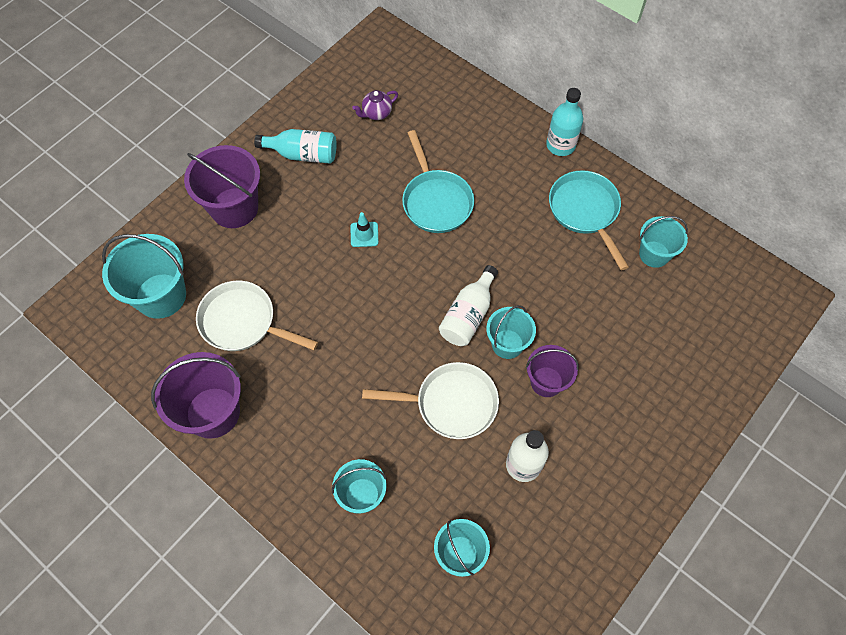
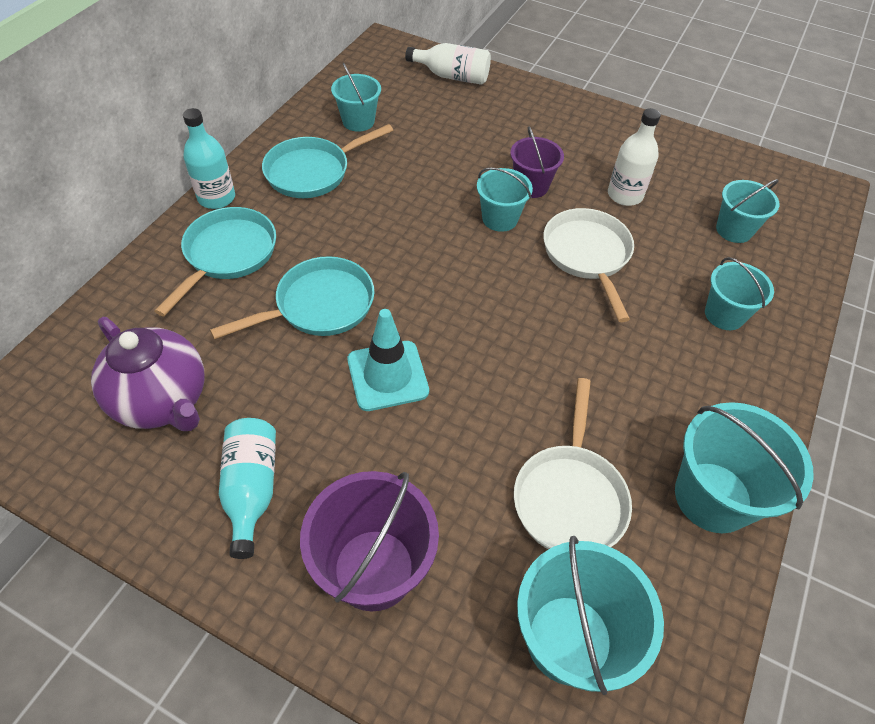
camera: 105 degrees left, 10 degrees down
(213, 412) = (712, 497): purple bucket -> turquoise bucket
(364, 234) = (387, 376): turquoise traffic cone -> turquoise traffic cone, size x1.82
(376, 113) = (163, 401): purple teapot -> purple teapot, size x2.10
(468, 315) = (475, 254): white bottle -> white bottle (452, 76)
(497, 150) = (227, 255): none -> turquoise pan

